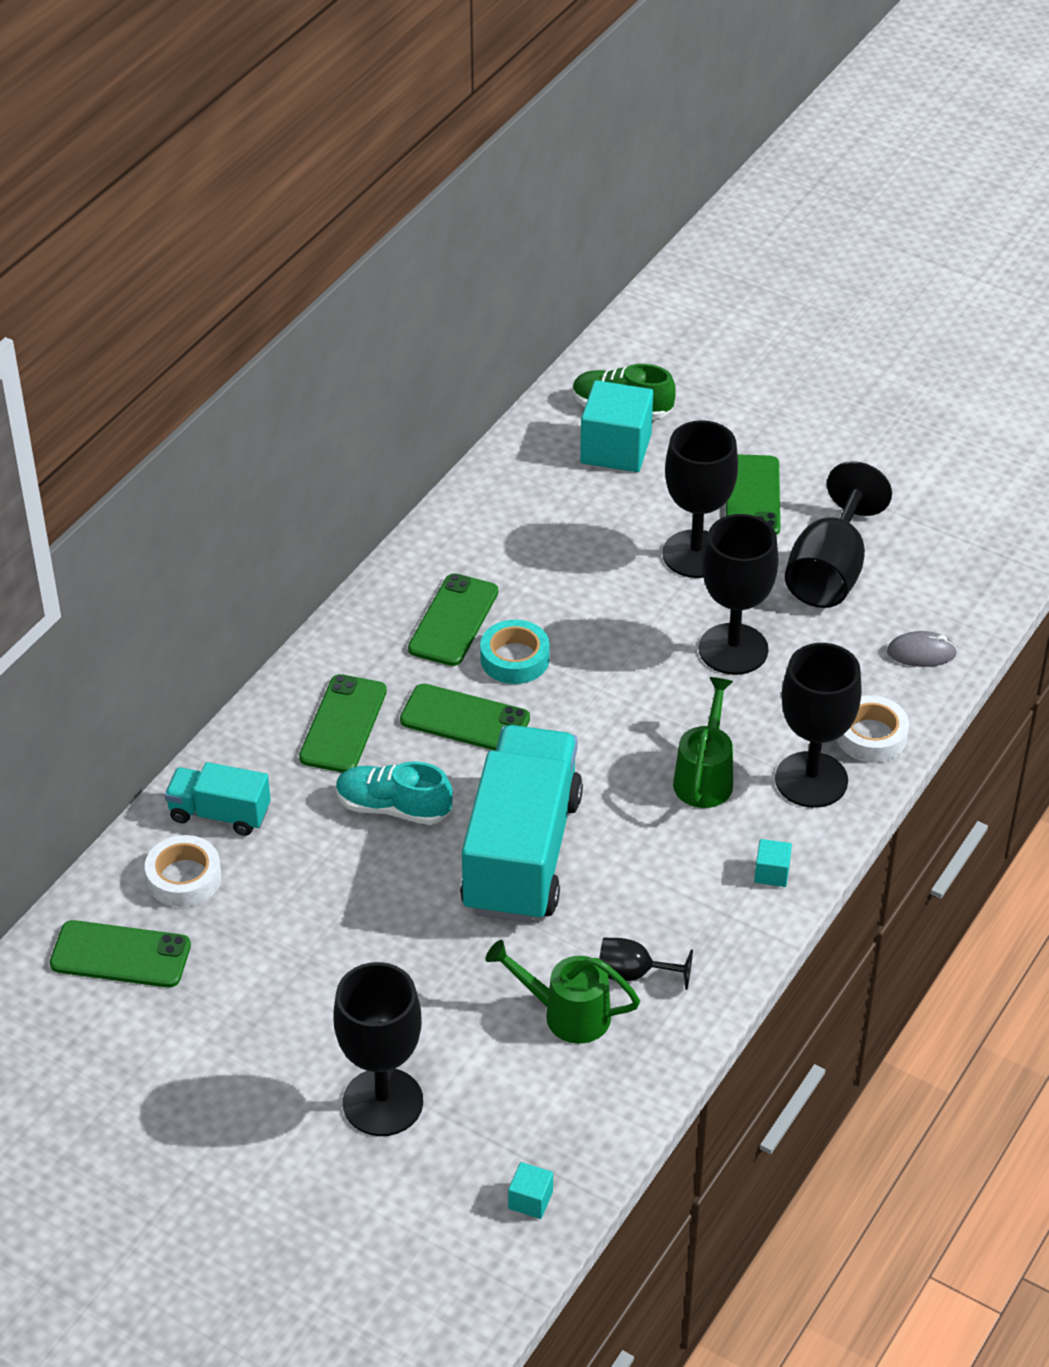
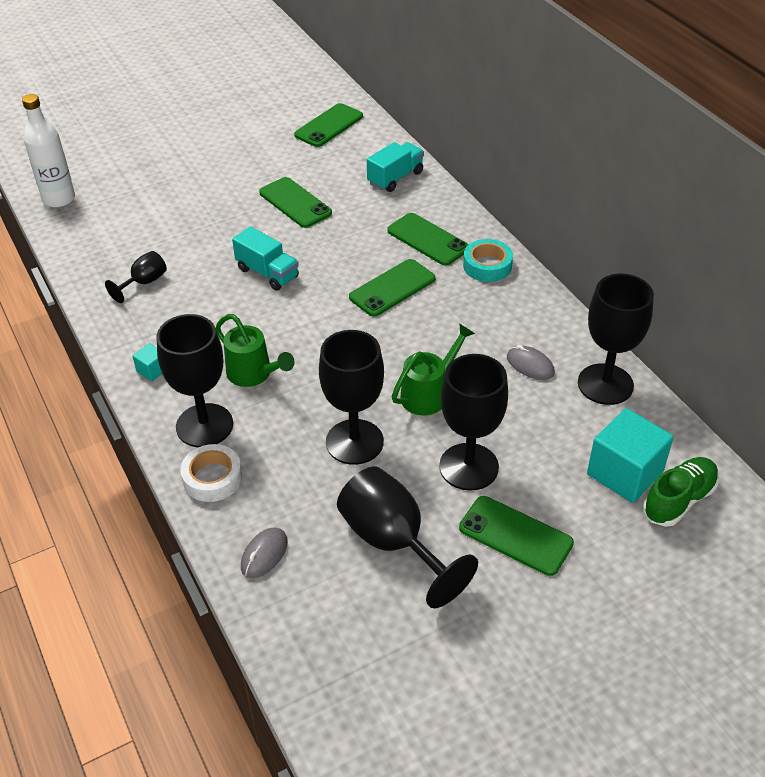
camera: 120 degrees right, 0 degrees up
(184, 878) = (361, 155): white tape -> none
(383, 1102) = (161, 174): black goblet -> black goblet (605, 384)
(393, 808) = (346, 237): turquoise shoe -> none
(453, 620) = (485, 314): green phone -> green phone (295, 203)
(513, 557) = (530, 365): none -> grey mouse
(515, 659) = (429, 329): turquoise tape -> turquoise tape (487, 266)
(522, 853) = (267, 273): turquoise truck -> turquoise truck, size x0.49
(530, 1200) = (59, 199): turquoise cube -> white bottle
(567, 1014) = (145, 249): green watering can -> green watering can (429, 394)

